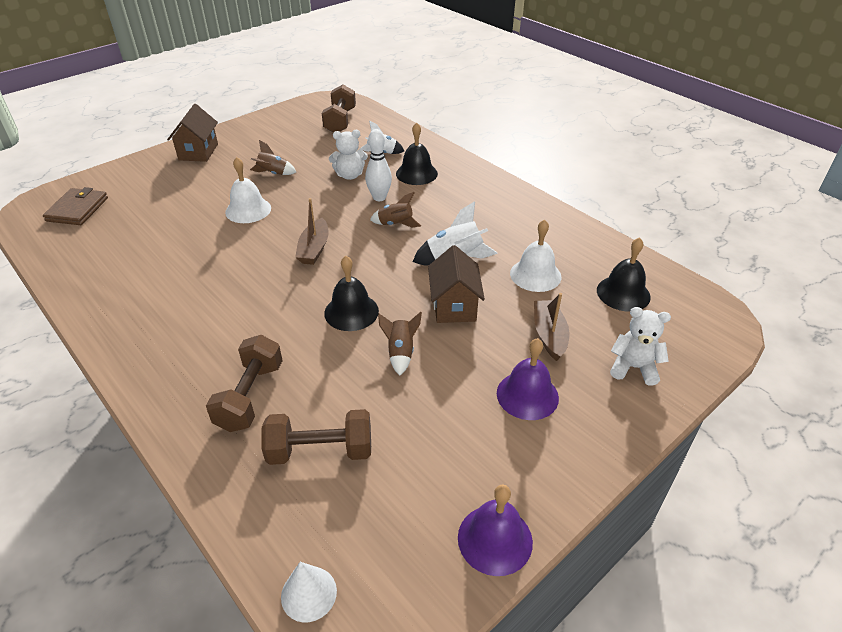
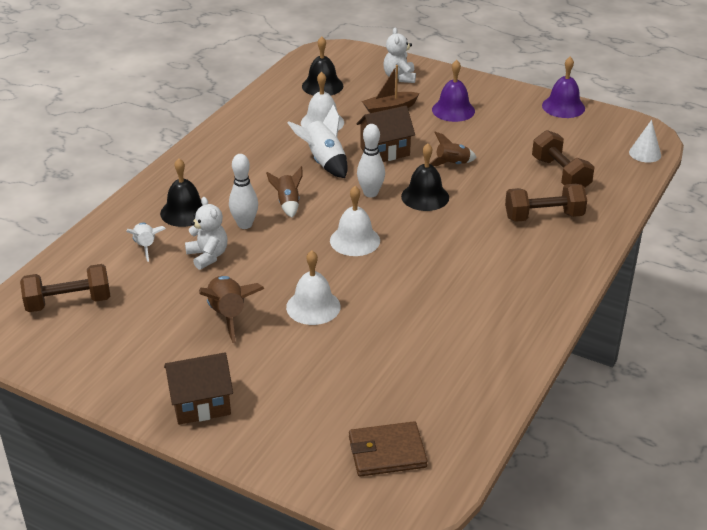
camera: 110 degrees left, 5 degrees down
(273, 173) = (228, 315): brown rocket -> brown rocket, size x1.52
(314, 249) = (355, 240): brown boat -> white bell
(381, 276) = (370, 193): none -> white bowling pin

